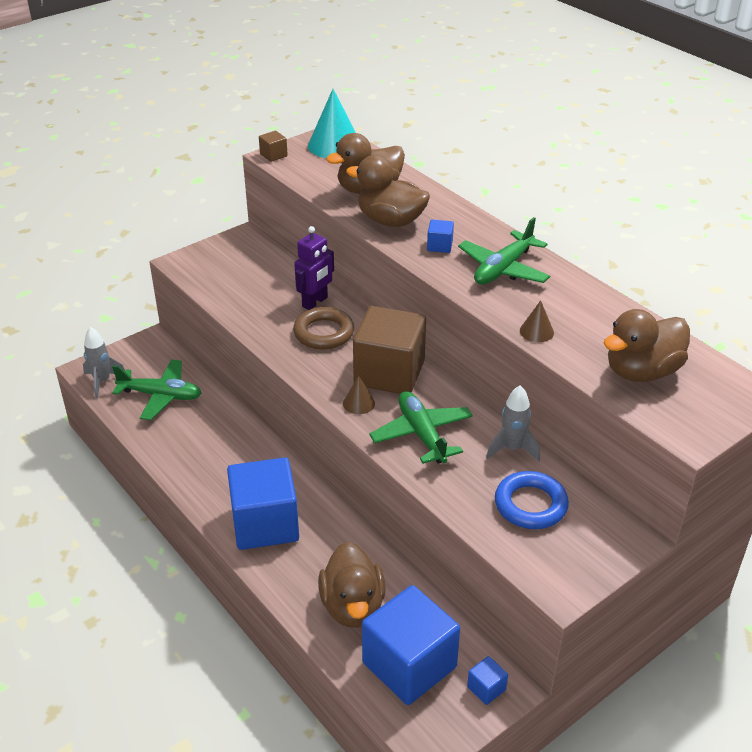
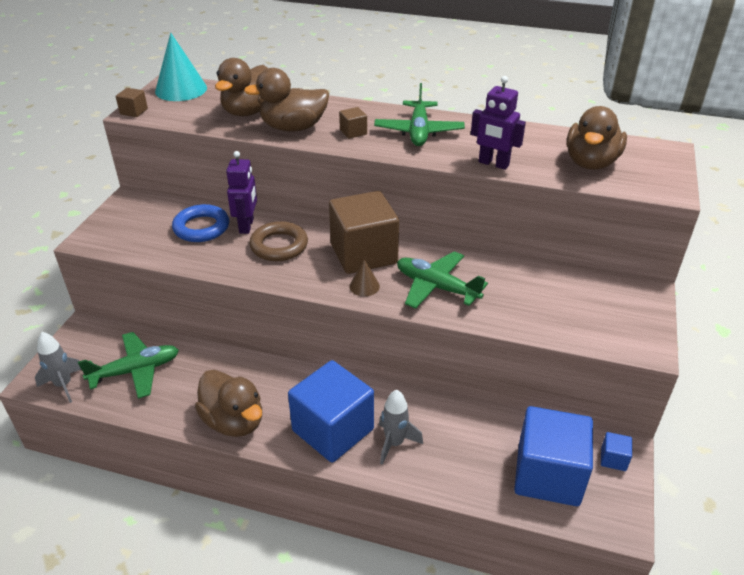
camera: 35 degrees left, 0 degrees up
(353, 606) = (464, 455): brown duck -> brown duck (234, 421)
(439, 246) = (353, 132): blue cube -> brown cube
(512, 449) = (509, 268): grey rocket -> grey rocket (394, 443)
(530, 505) = (563, 300): blue ring -> blue ring (201, 228)
(536, 331) = (493, 164): brown cone -> purple robot

